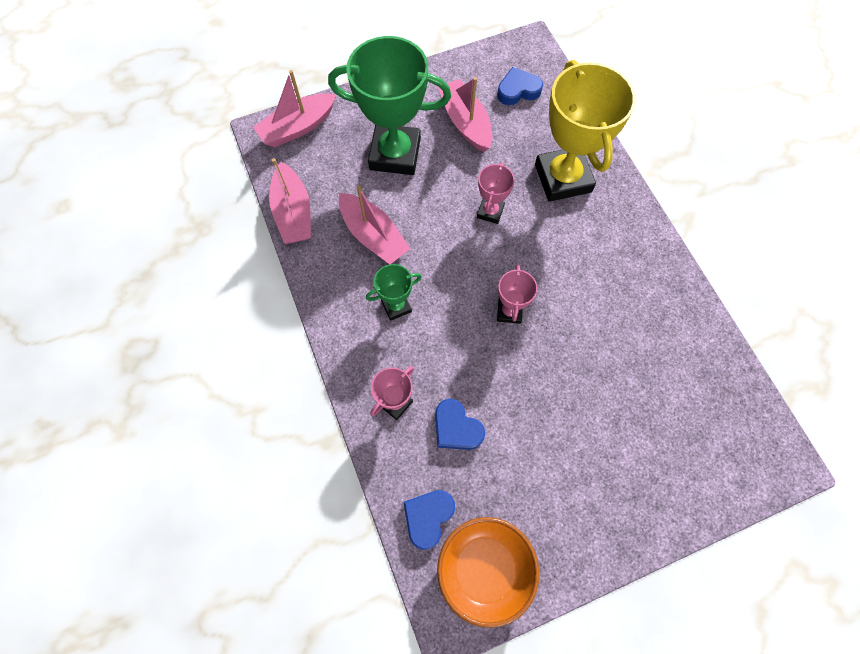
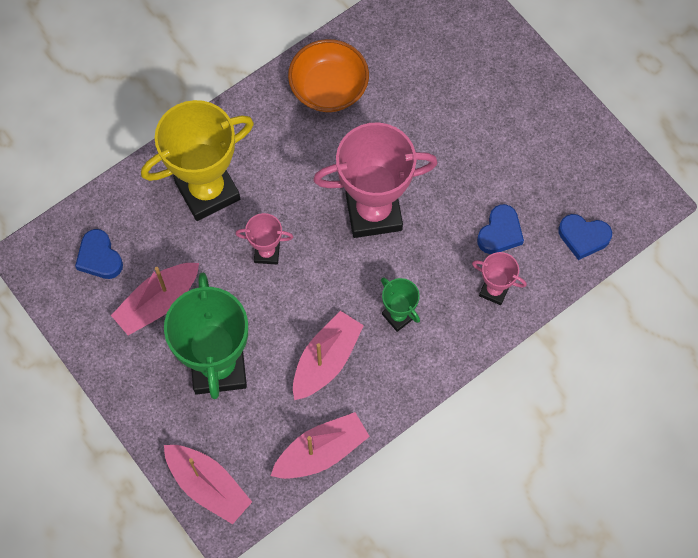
camera: 105 degrees left, 0 degrees up
(485, 569) = (607, 184): orange bowl -> orange bowl (329, 88)
(509, 311) = (373, 212): pink trophy -> pink trophy, size x2.11

